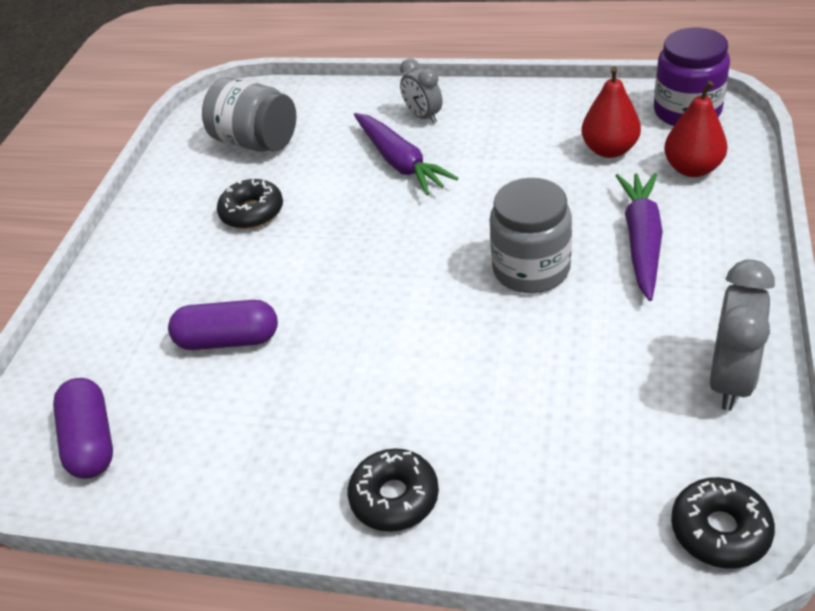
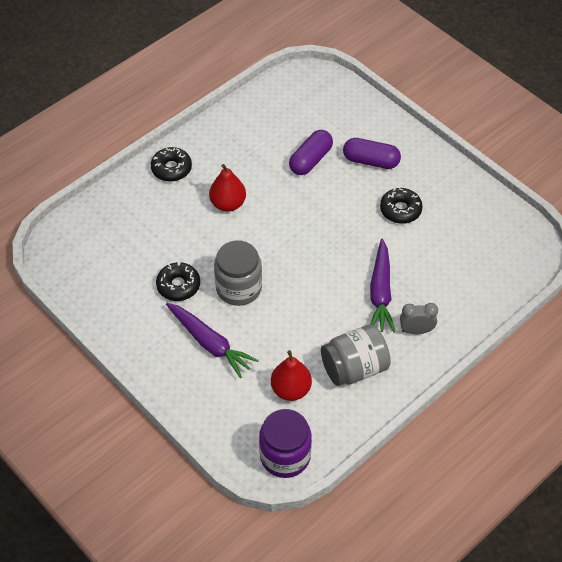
camera: 120 degrees right, 10 degrees up
(91, 441) = (296, 97): purple capsule -> purple capsule (371, 161)
(256, 142) = (470, 242): grey jar -> grey jar (354, 368)
(400, 162) = (380, 292): purple carrot -> purple carrot turned 90 degrees counterclockwise
(692, 169) = (235, 411): red pear -> red pear (228, 204)
(720, 530) = (58, 246): black donut -> black donut (178, 285)
(731, 380) = (105, 304): grey clock -> none

